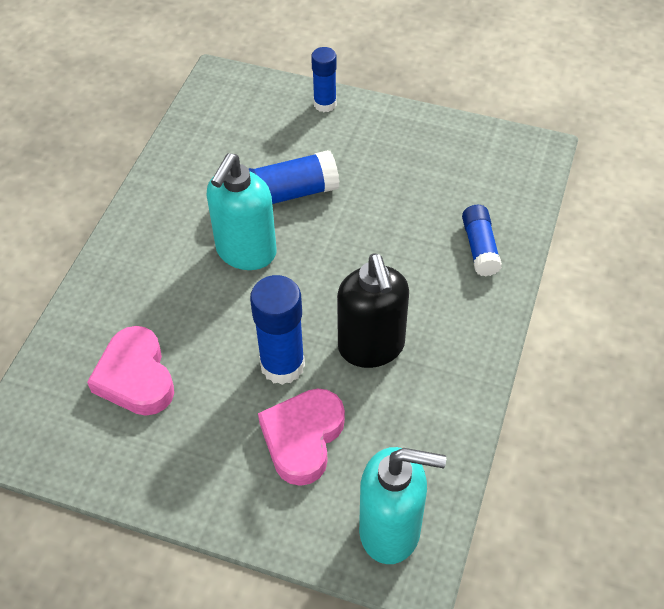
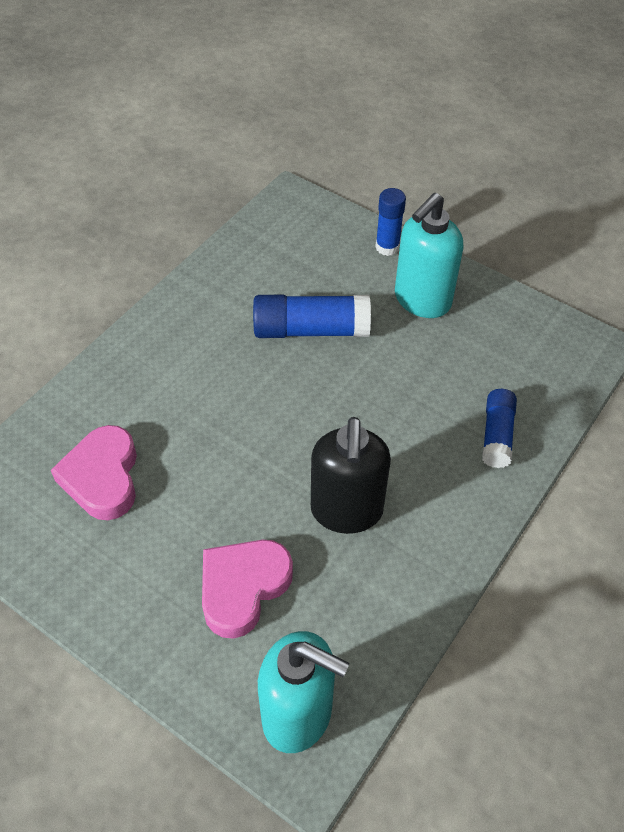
camera: 15 degrees right, 0 degrees up
(246, 252) = (255, 379): turquoise soap dispenser -> turquoise soap dispenser (422, 300)
(282, 365) = (250, 505): blue glue stick -> none

